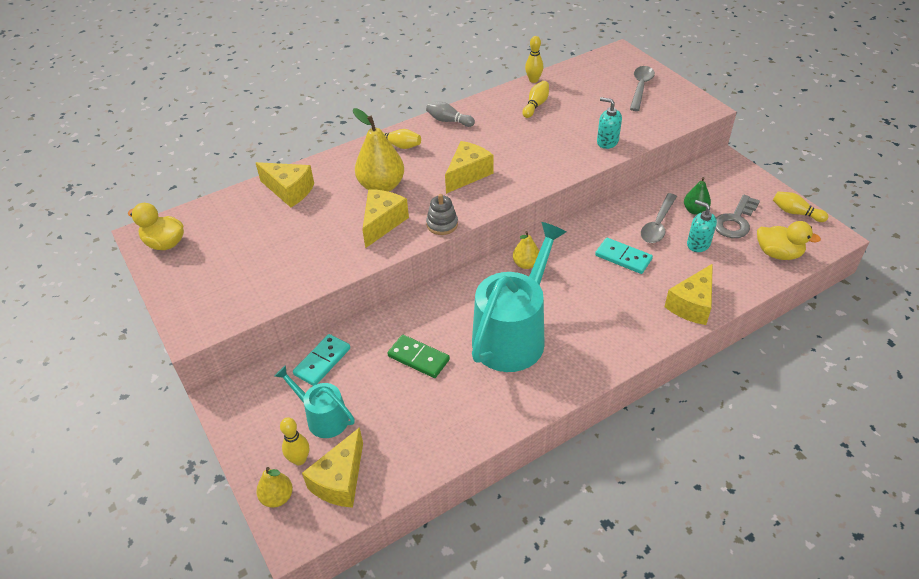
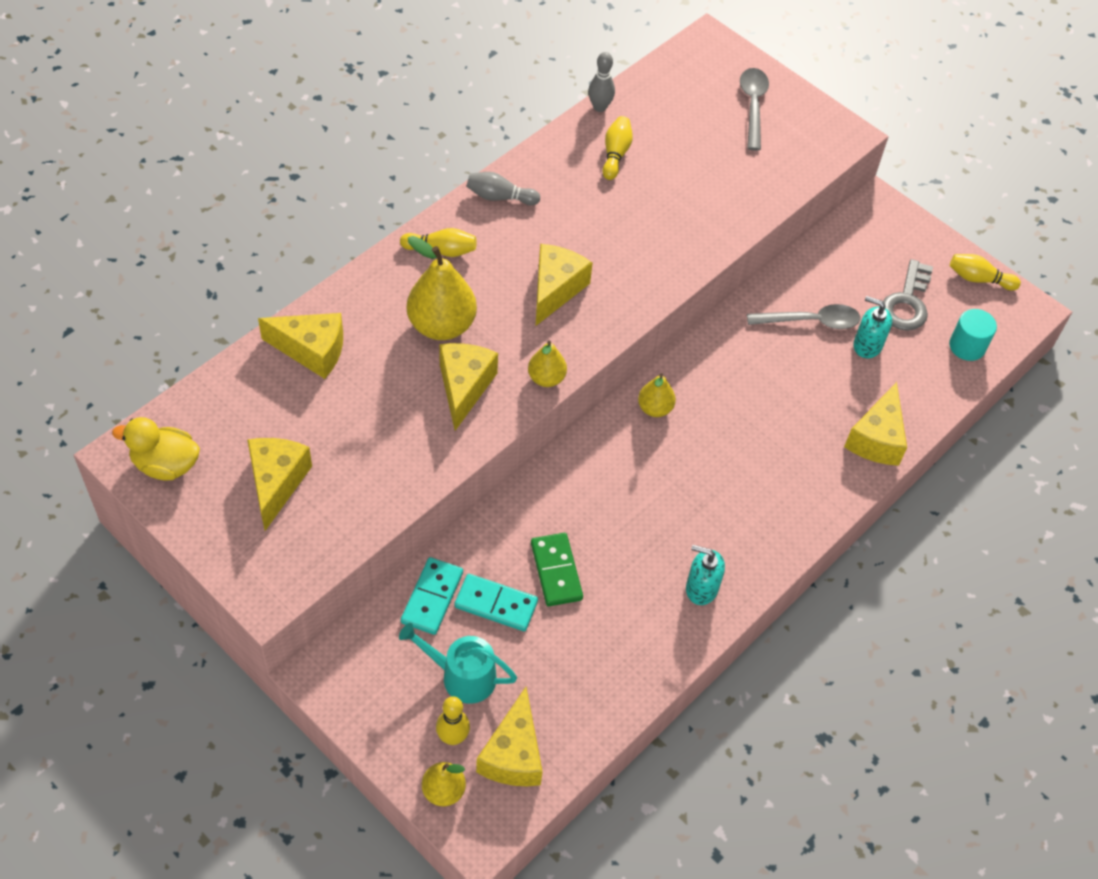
camera: 20 degrees left, 10 degrees up
(231, 263) = (277, 483): none -> yellow cheese
(418, 358) = (556, 571): green domino -> green domino turned 60 degrees clockwise
(442, 224) = (546, 378): grey stacking toy -> yellow pear
(513, 335) = (667, 518): turquoise watering can -> none
(533, 80) = (599, 107): yellow bowling pin -> grey bowling pin
(607, 142) = (729, 210): turquoise soap dispenser -> turquoise soap dispenser (701, 588)
(623, 257) = (777, 380): turquoise domino -> turquoise domino (496, 604)
(658, 225) = (810, 321): grey spoon -> grey spoon turned 105 degrees counterclockwise
(695, 210) = (853, 292): green pear -> none
(778, 254) = (967, 346): yellow duck -> turquoise cylinder

